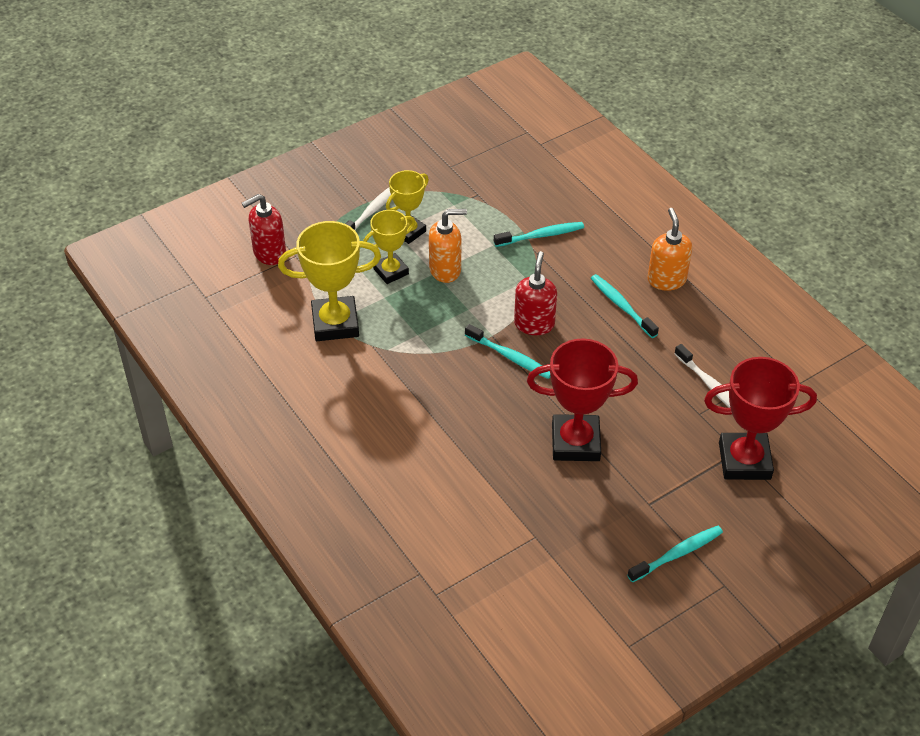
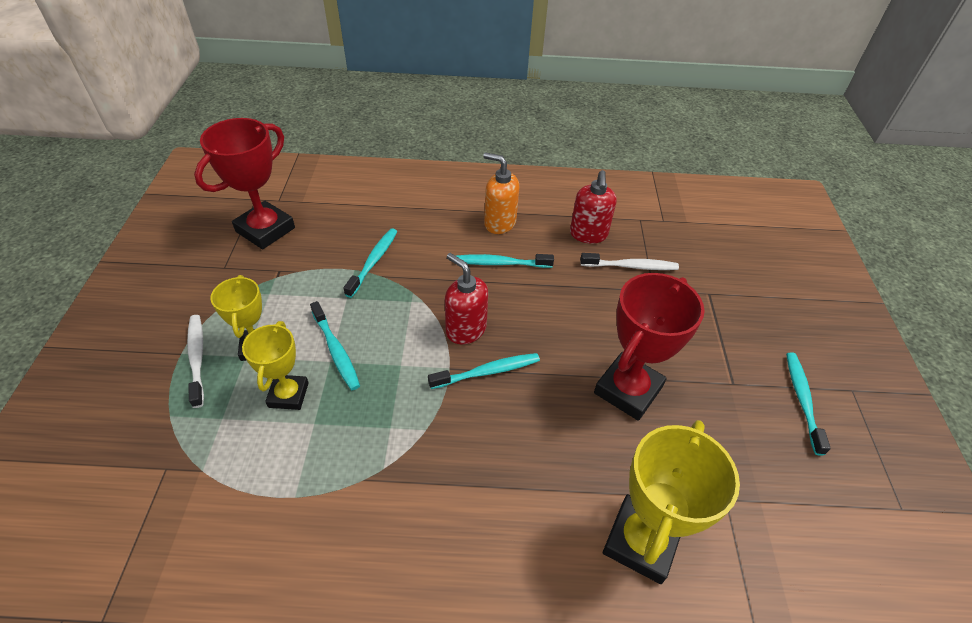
camera: 55 degrees left, 0 degrees up
(269, 253) = (129, 494): red soap dispenser -> red soap dispenser (588, 234)
(335, 323) = (299, 495): yellow trophy -> yellow trophy (641, 541)
(445, 270) = (336, 350): orange soap dispenser -> turquoise toothbrush
(744, 461) = (721, 295): red trophy -> red trophy (265, 230)

